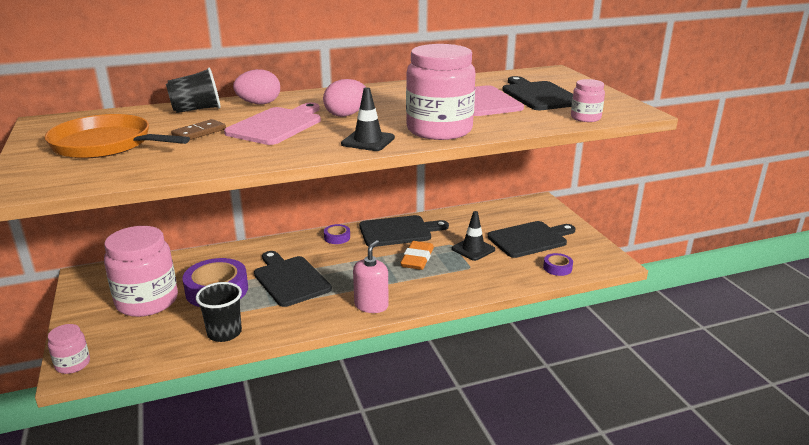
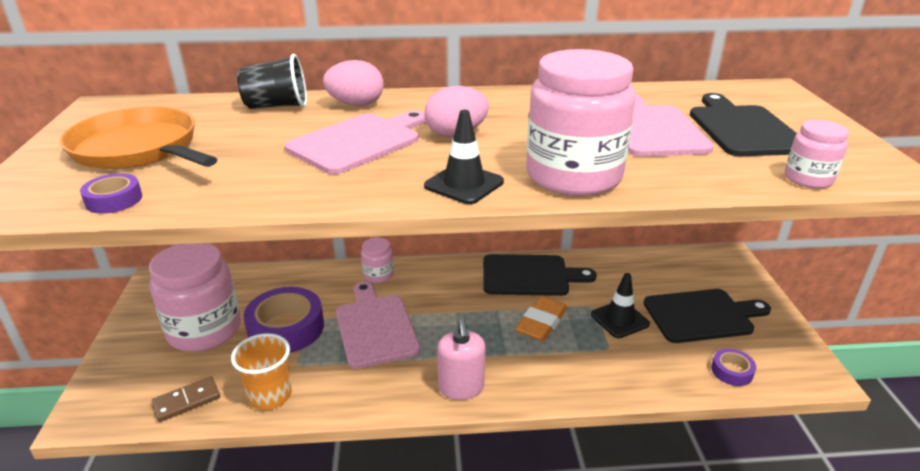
camera: 15 degrees right, 5 degrees up
(73, 364) = (88, 408): pink jar -> pink jar (378, 275)
(199, 132) = (257, 143): brown domino -> brown domino (187, 401)
(224, 333) = (270, 395): black cup -> orange cup
(290, 279) = (375, 327): black cutting board -> pink cutting board
(337, 237) = (451, 273): purple tape -> purple tape (114, 200)
(371, 305) = (461, 387): pink soap dispenser -> pink soap dispenser turned 135 degrees clockwise

